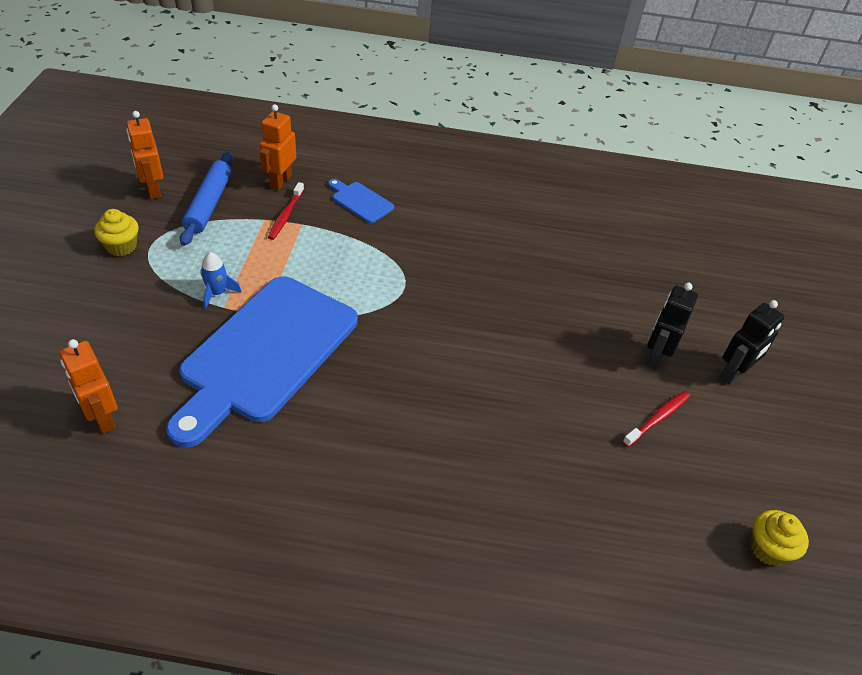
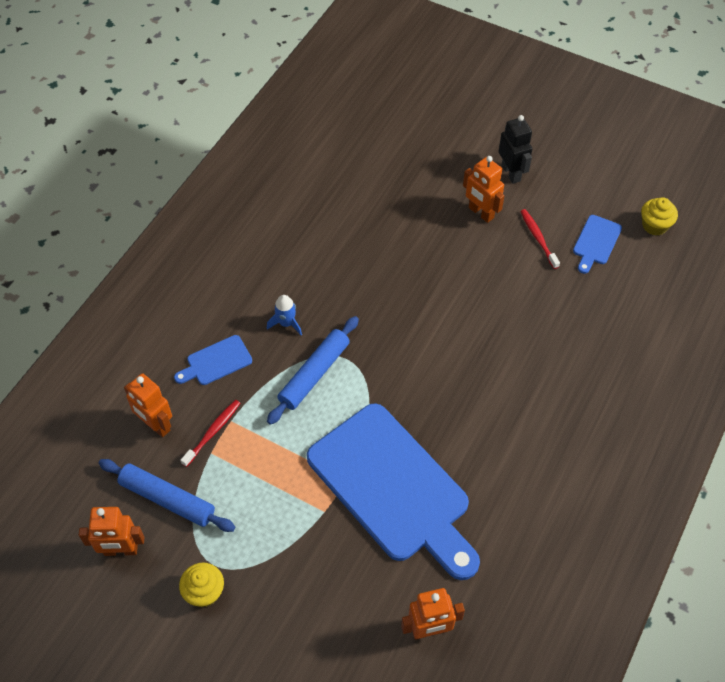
camera: 65 degrees left, 10 degrees up
(217, 293) = (304, 513): blue rocket -> blue rocket (286, 323)
(285, 215) = (213, 432): red toothbrush -> red toothbrush turned 90 degrees counterclockwise
(376, 267) = (314, 374): none -> blue rolling pin
(656, 356) = (480, 213): black robot -> orange robot
(693, 482) = (596, 242): none -> blue cutting board

